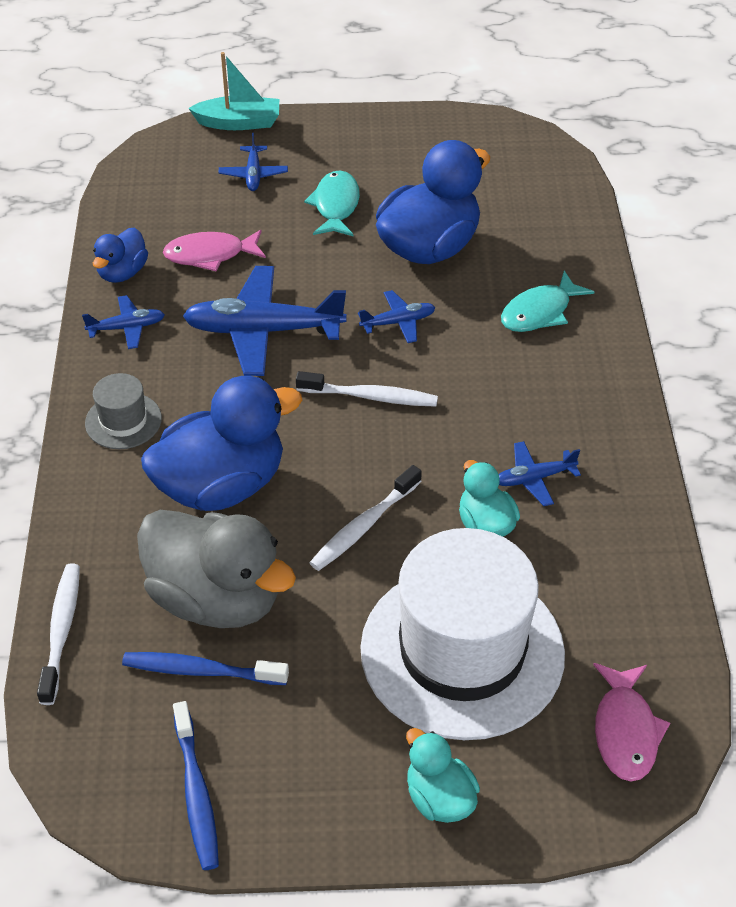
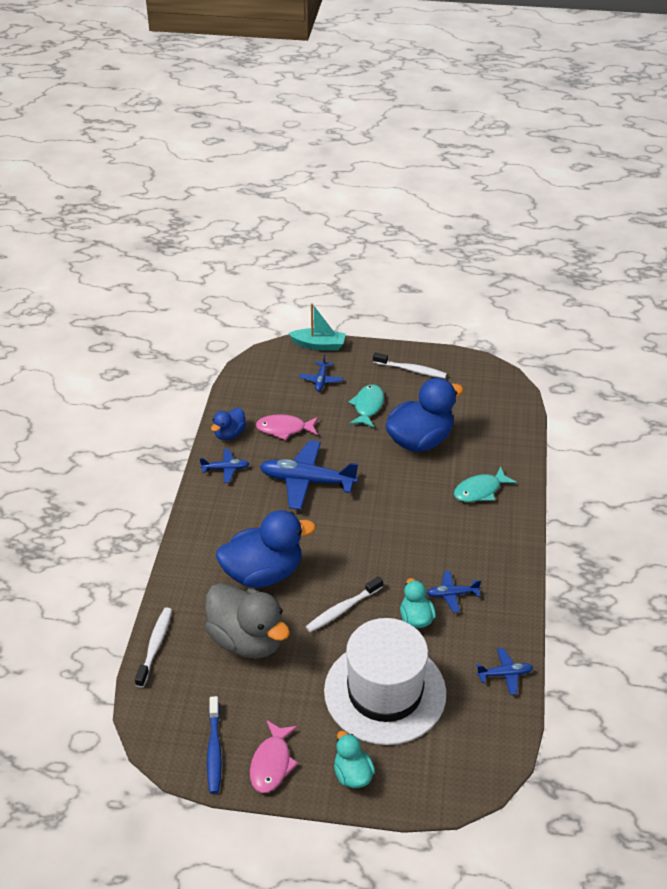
camera: 10 degrees right, 5 degrees down
(123, 421) = (213, 526): grey hat -> none
(201, 671) = (230, 681): blue toothbrush -> none
(370, 397) = (363, 530): white toothbrush -> white toothbrush (411, 370)
(398, 322) = (390, 486): blue plane -> blue plane (505, 674)
(625, 731) = (471, 753): pink fish -> pink fish (272, 763)

